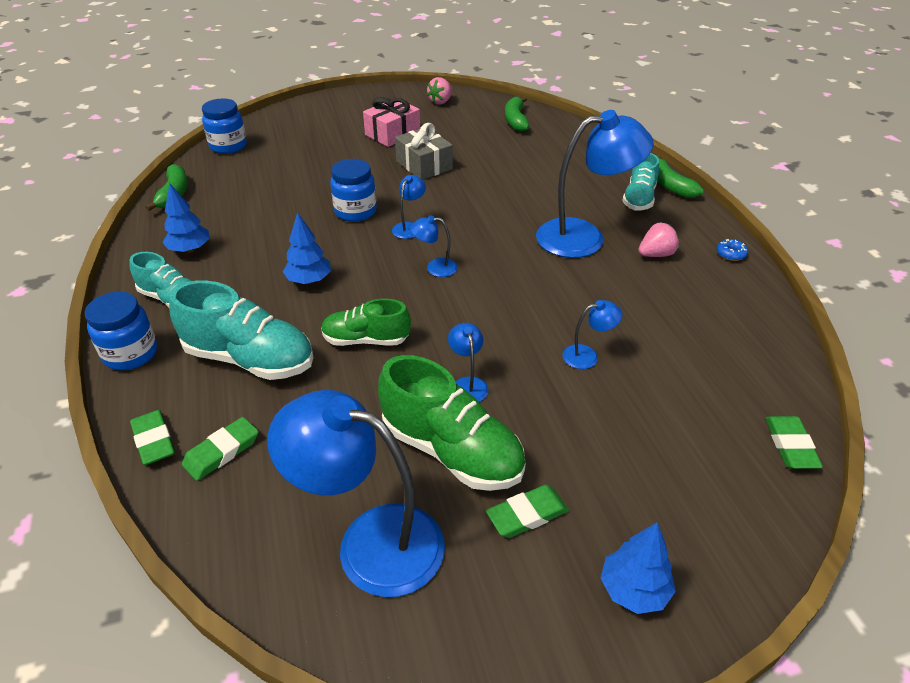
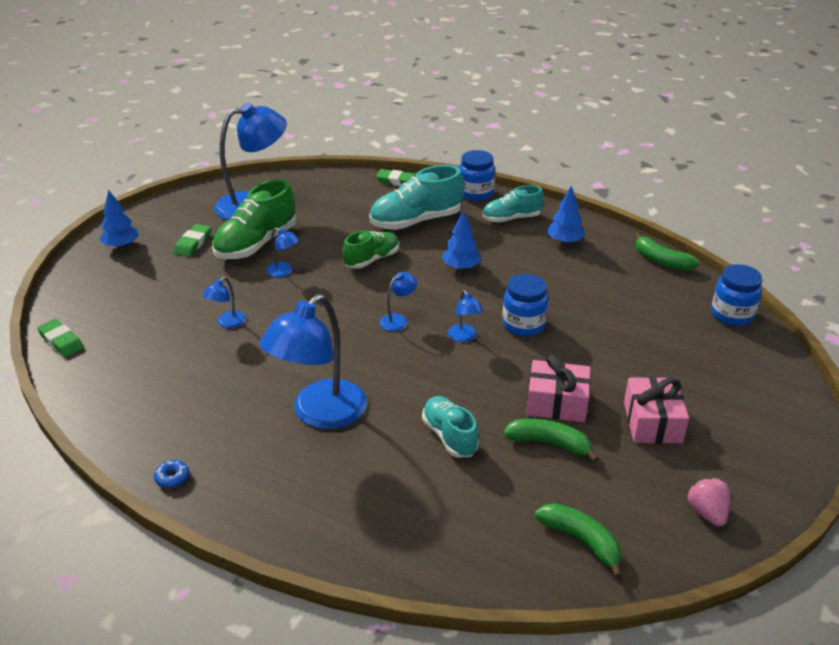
camera: 135 degrees right, 5 degrees down
(222, 452) = (362, 193): green eraser -> none
(424, 165) = (557, 403): grey gift -> pink gift
(451, 451) = (256, 244): green shoe -> green shoe turned 45 degrees counterclockwise
(639, 199) = (312, 496): turquoise shoe -> turquoise shoe (449, 436)
(656, 254) = (242, 434): pink strawberry -> none
(669, 185) = (297, 542): green banana -> green banana (549, 444)

